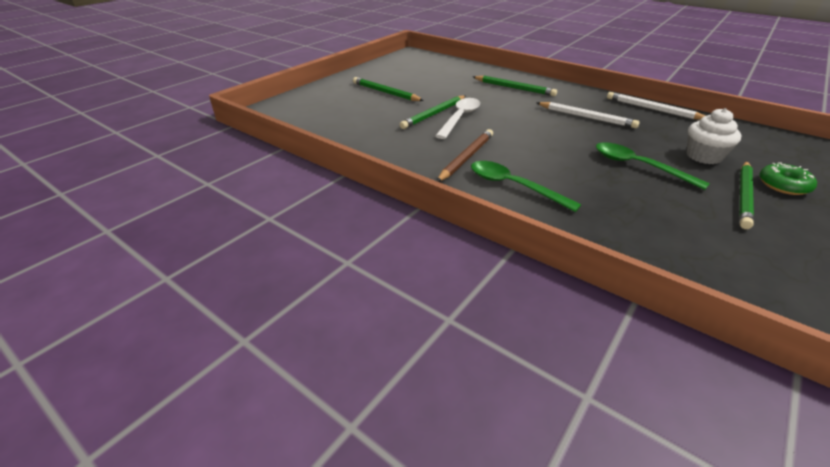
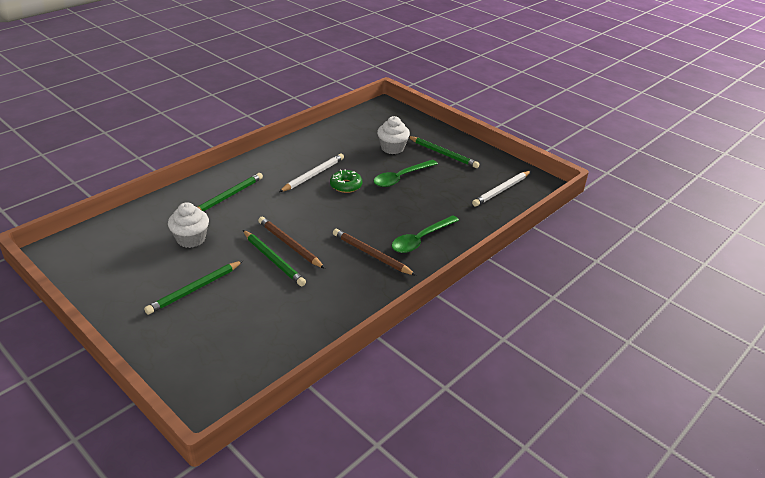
camera: 85 degrees left, 0 degrees up
(446, 84) = (191, 239): none -> white cupcake
(460, 118) = (289, 244): white spoon -> brown pencil
(652, 109) = (309, 140): white pencil -> white pencil (501, 190)
(783, 185) = (433, 136): green donut -> green donut (346, 185)

